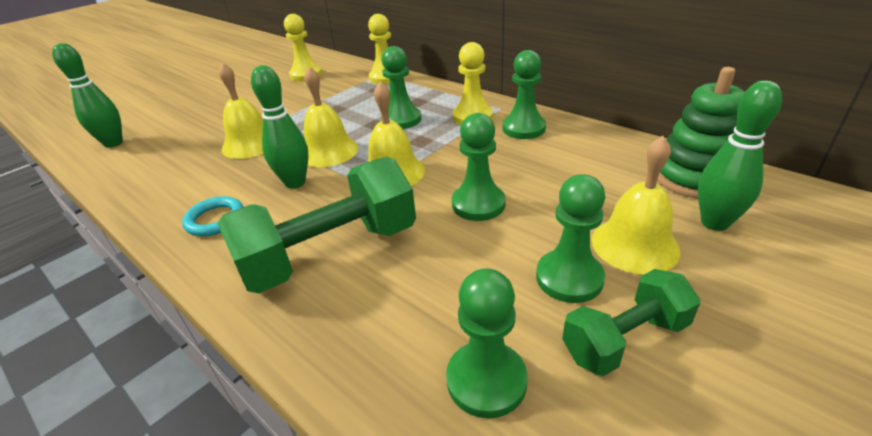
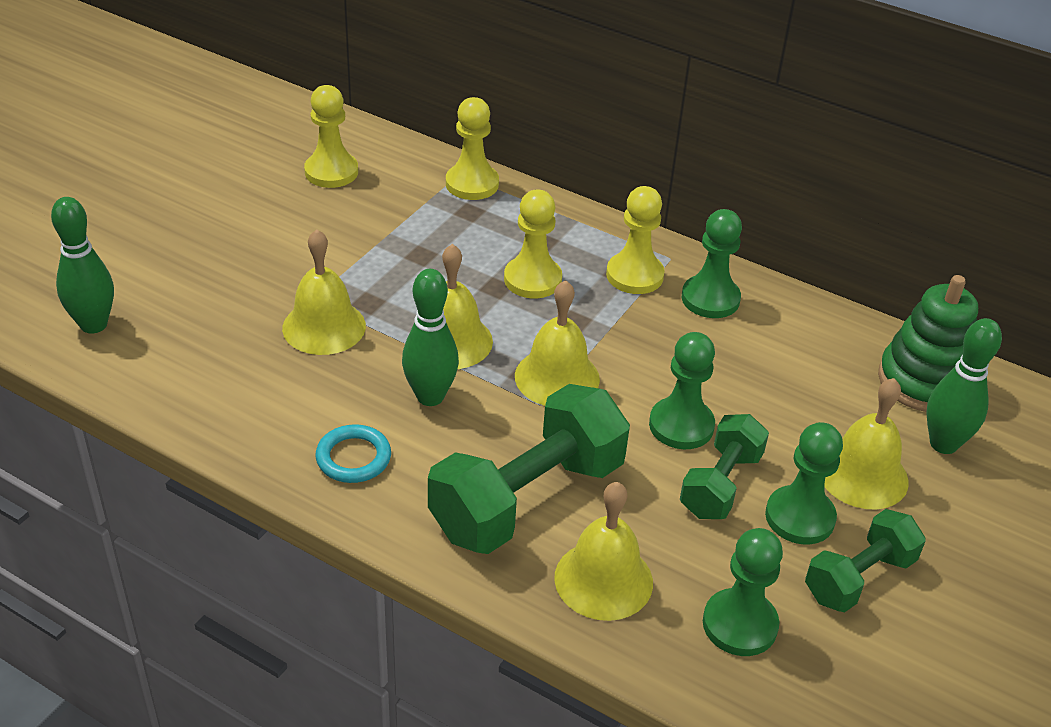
camera: 15 degrees left, 5 degrees up
(365, 324) = (603, 580): none -> yellow bell
(401, 120) = (532, 279): green pawn -> yellow pawn
(500, 248) = (720, 484): none -> green dumbbell

